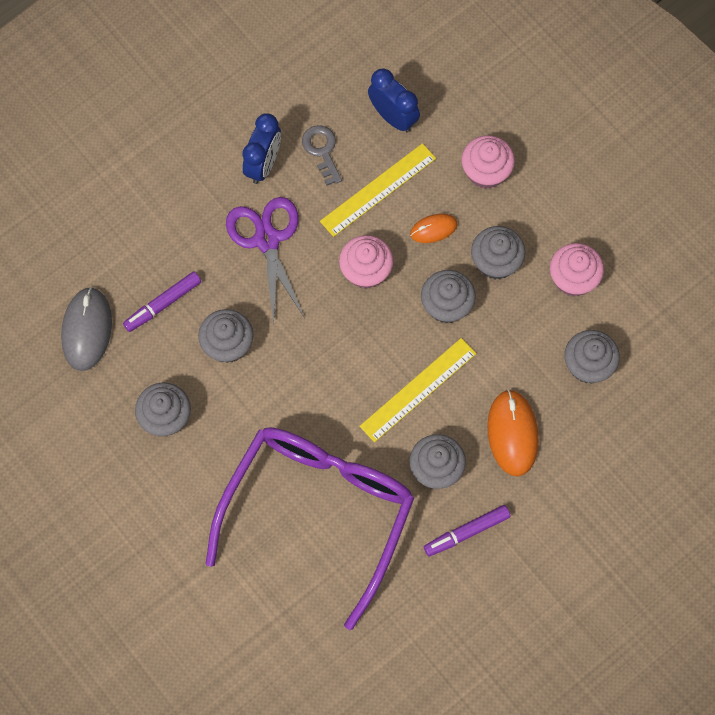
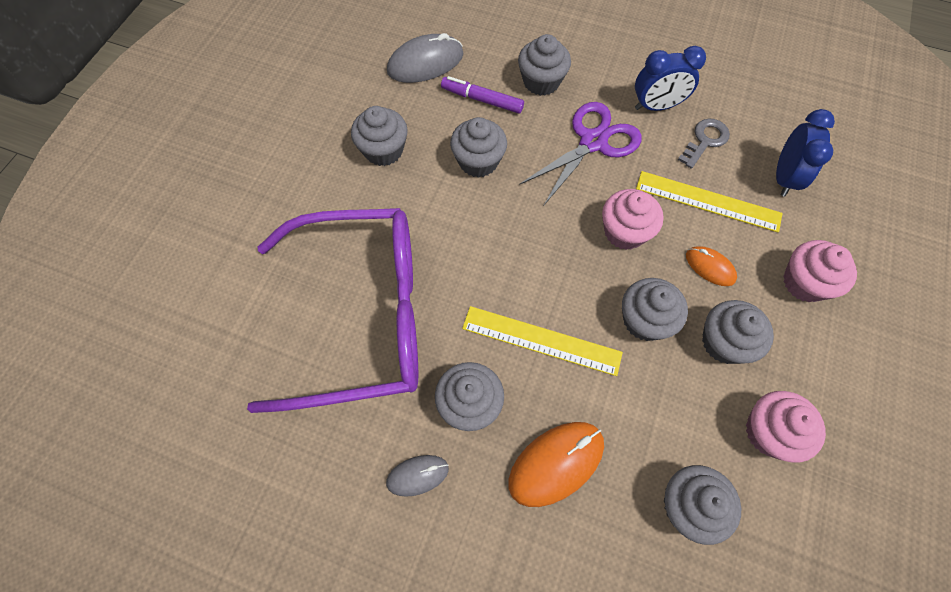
camera: 60 degrees right, 5 degrees down
(175, 242) = (541, 81): none -> grey cupcake
(466, 532) = (417, 475): purple marker -> grey mouse

